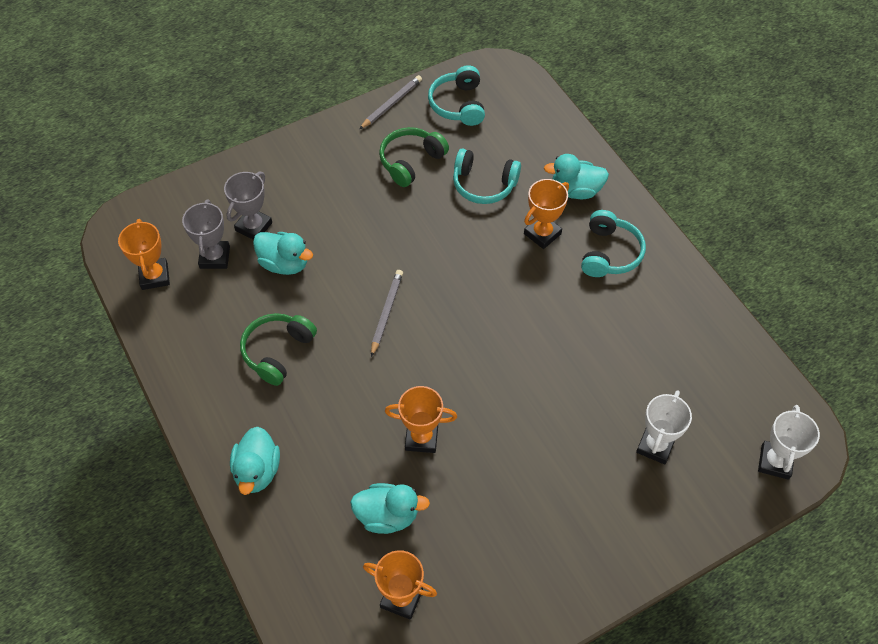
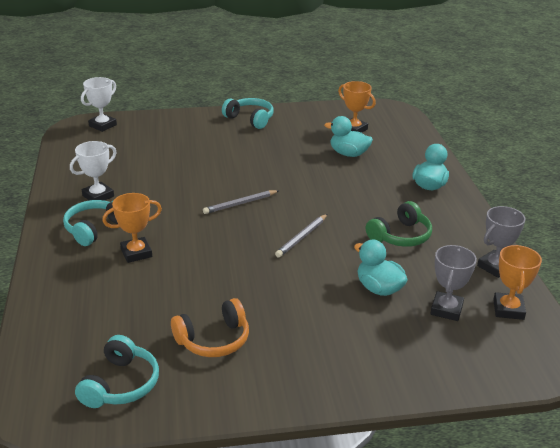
camera: 160 degrees left, 25 degrees down
(254, 227) = (402, 324): grey trophy -> grey trophy (495, 267)
(391, 103) = (197, 409): grey pencil -> grey pencil (240, 204)
(411, 161) = (213, 340): green headphones -> orange headphones
(421, 438) = (310, 176): orange trophy -> none
(484, 184) = (156, 301): turquoise headphones -> turquoise headphones (250, 119)
(575, 190) = (77, 274): turquoise duck -> none
(655, 446) = (164, 143): white trophy -> white trophy (98, 196)

